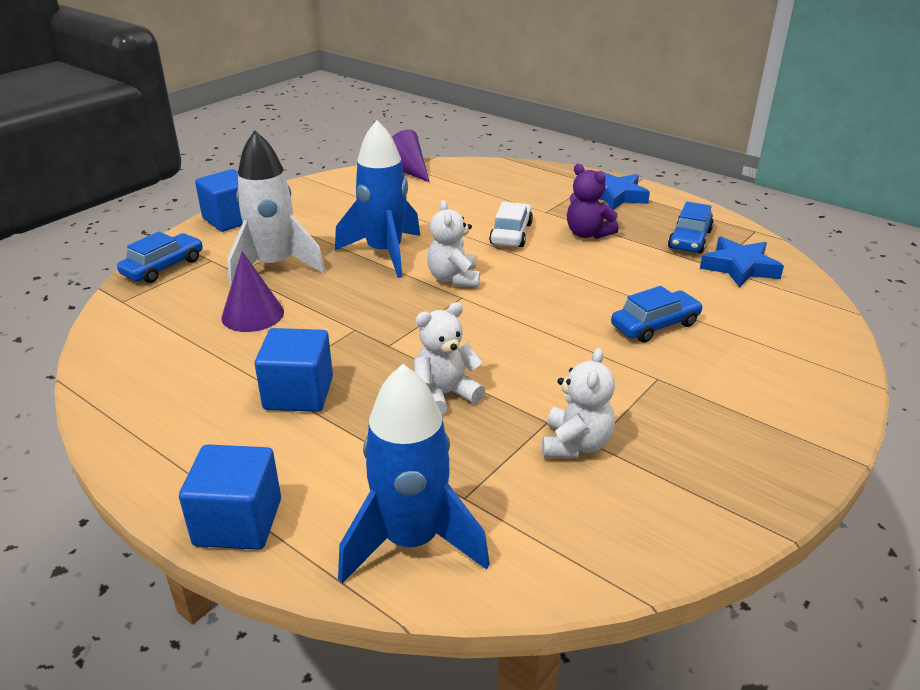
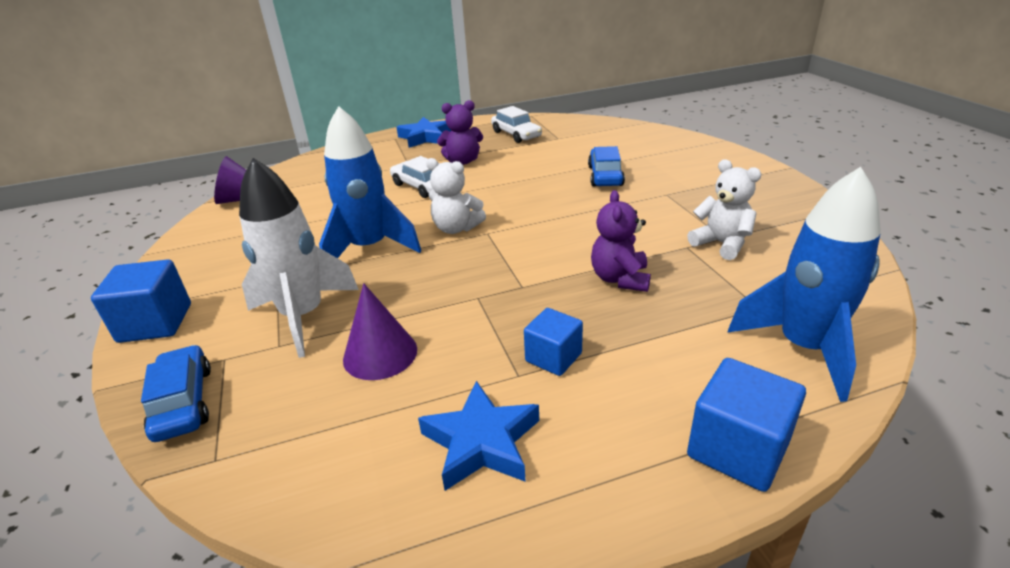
camera: 55 degrees left, 0 degrees up
(298, 393) = (553, 357): blue cube -> blue cube, size x0.66
(445, 395) = (620, 279): white teddy bear -> purple teddy bear
(689, 239) = (516, 134): blue car -> white car
(739, 267) = (567, 132): blue star -> blue star (481, 442)

